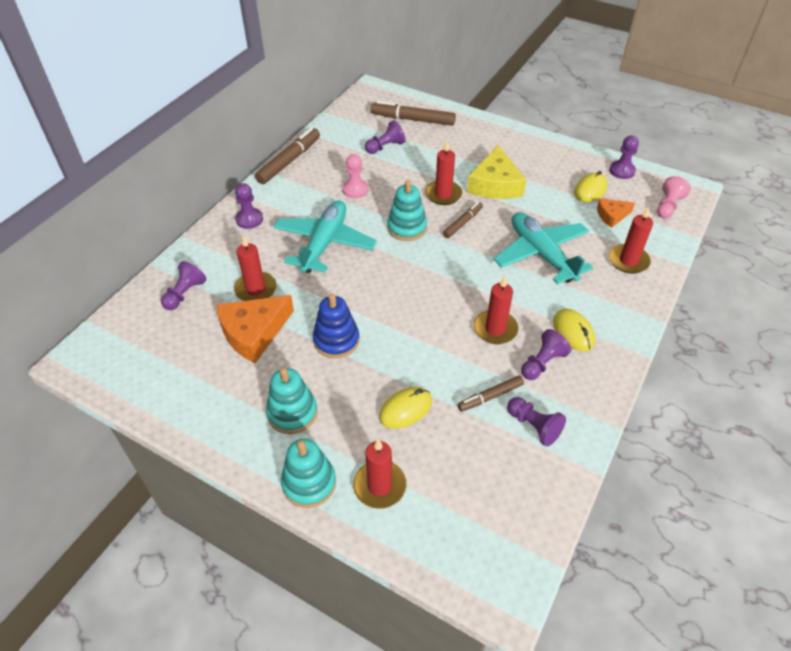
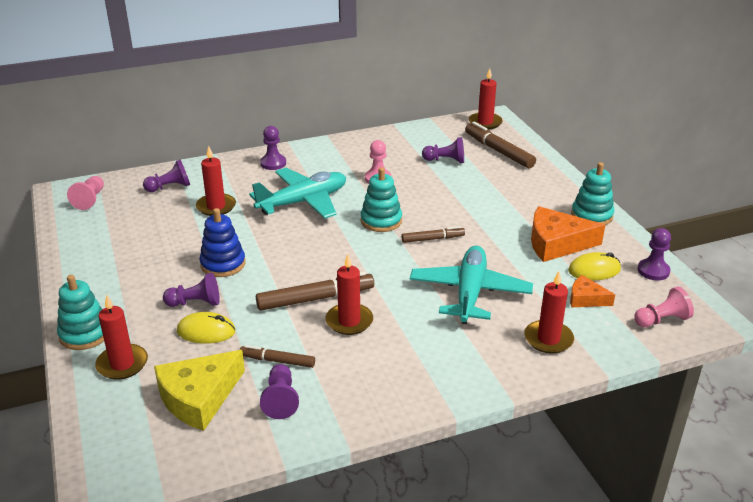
camera: 40 degrees right, 15 degrees down
(120, 351) = (90, 200): none -> pink pawn
(253, 332) = (178, 231): orange cheese -> orange cheese (556, 243)
(289, 161) = (355, 139): brown marker -> brown marker (315, 299)
(292, 413) = (133, 289): turquoise stacking toy -> turquoise stacking toy (592, 215)
(443, 194) = (446, 212): red candle -> red candle (485, 122)
(495, 184) = (504, 226): yellow cheese -> yellow cheese (199, 397)
(542, 363) = (352, 365): purple pawn -> purple pawn (195, 303)
(573, 332) = (412, 359): yellow mouse -> none

